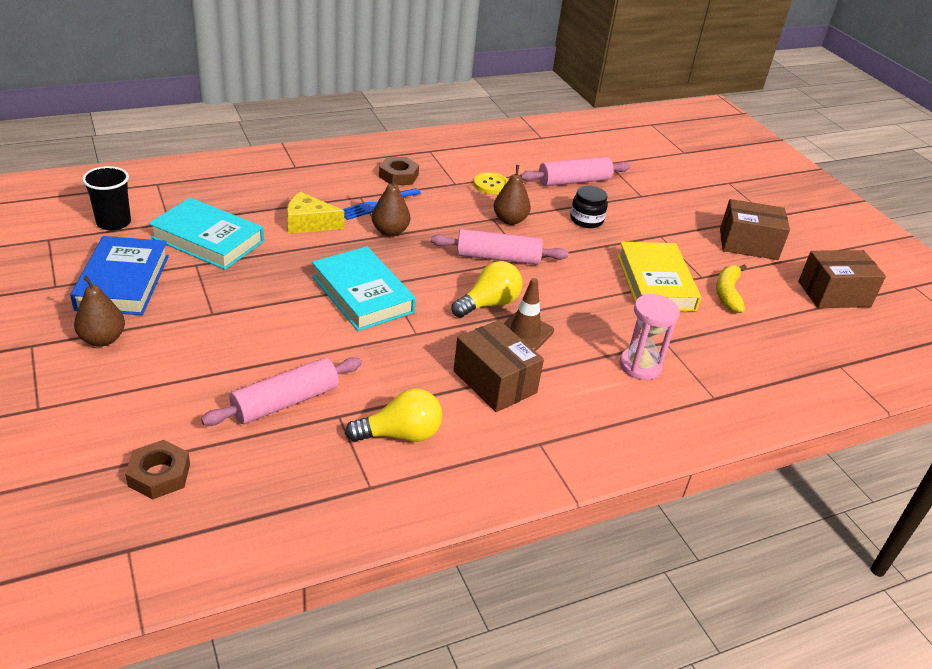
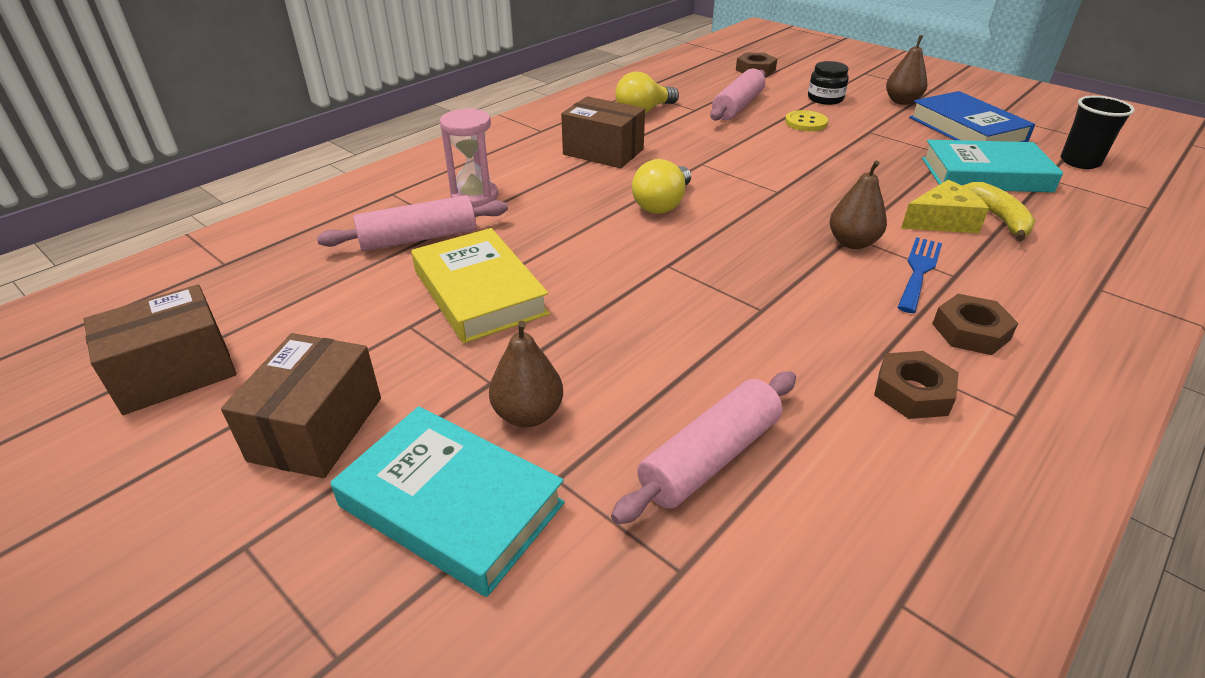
camera: 160 degrees right, 0 degrees up
(362, 294) = (785, 176): turquoise book -> turquoise book (451, 505)
(462, 169) = (912, 392): none -> brown nut
(491, 185) = (833, 376): yellow button -> yellow button (806, 123)
(497, 258) = (700, 255): pink rolling pin -> pink rolling pin (418, 238)
(510, 220) = (738, 316): brown pear -> brown pear (528, 414)
(525, 332) = (606, 192): brown traffic cone -> none
(586, 220) = (629, 364): black jar -> black jar (825, 99)
(728, 293) = (368, 311): yellow banana -> yellow banana (998, 218)
(748, 244) = (316, 428): brown box -> brown box turned 60 degrees counterclockwise

